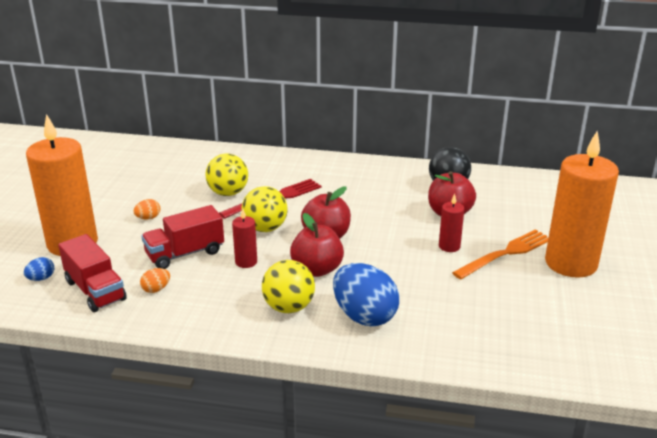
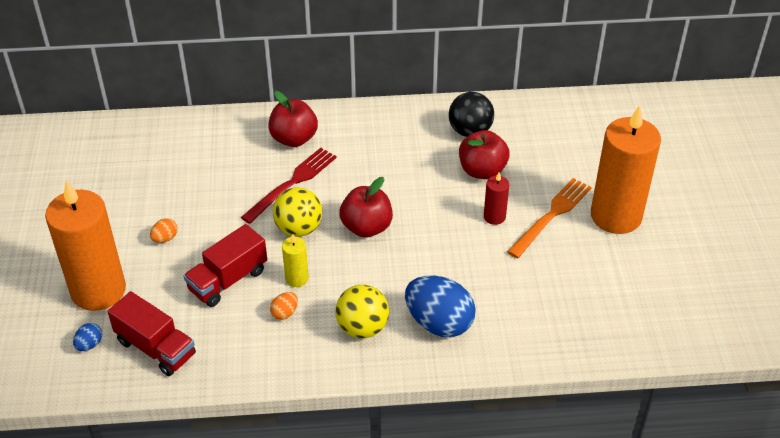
camera: 15 degrees left, 15 degrees up
(156, 289) = (219, 333): orange egg -> orange egg (285, 313)
(228, 193) = (237, 185): yellow ball -> none
(246, 262) = (296, 278): red candle -> yellow candle
(317, 269) = (373, 273): red apple -> red apple (294, 139)

